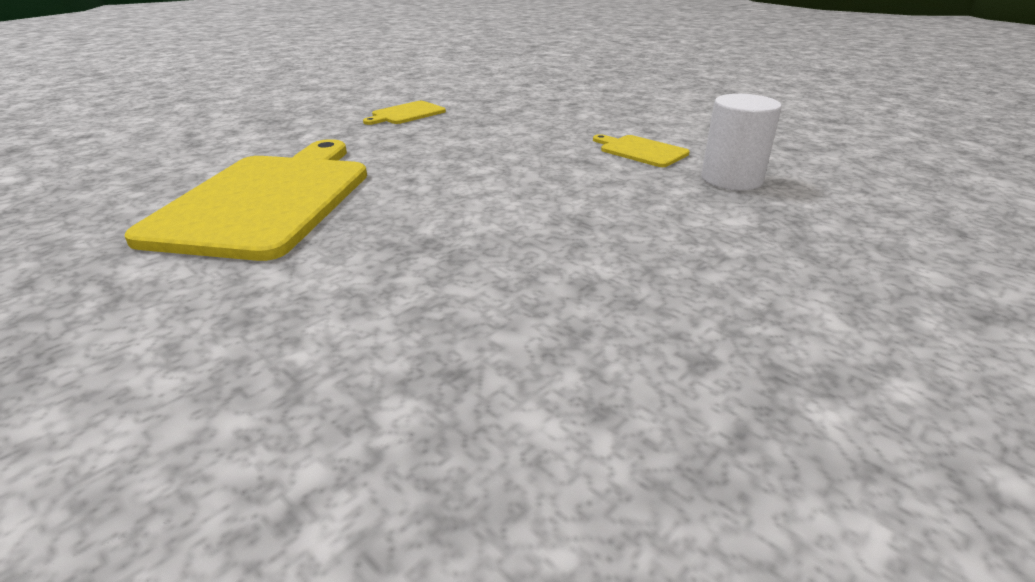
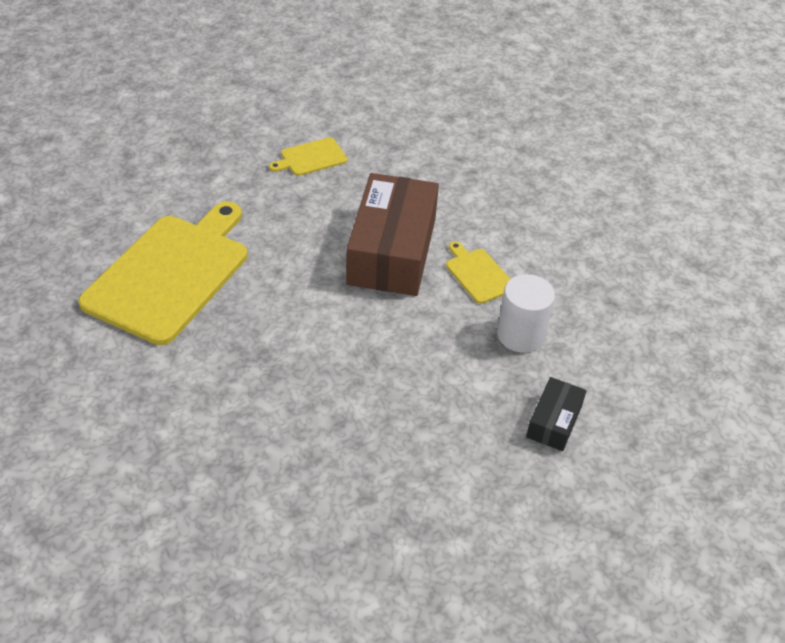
camera: 15 degrees right, 15 degrees up
(535, 150) = (392, 251): none -> brown box
(853, 232) = (554, 421): none -> black box

